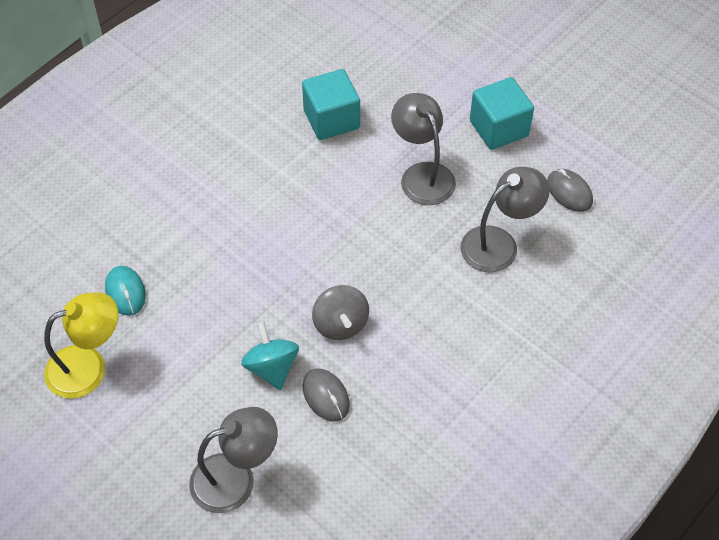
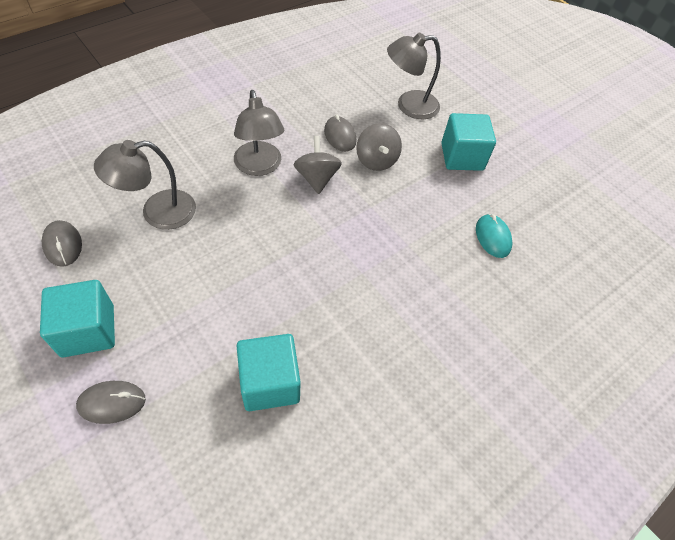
camera: 175 degrees left, 0 degrees up
(88, 366) = (516, 188): yellow lamp -> none
(158, 400) = (462, 157): none -> turquoise cube
(271, 367) = (376, 160): turquoise spinning top -> grey spinning top
(422, 175) = (196, 293): grey lamp -> grey lamp (259, 166)
(449, 86) = (112, 403): none -> grey mouse

